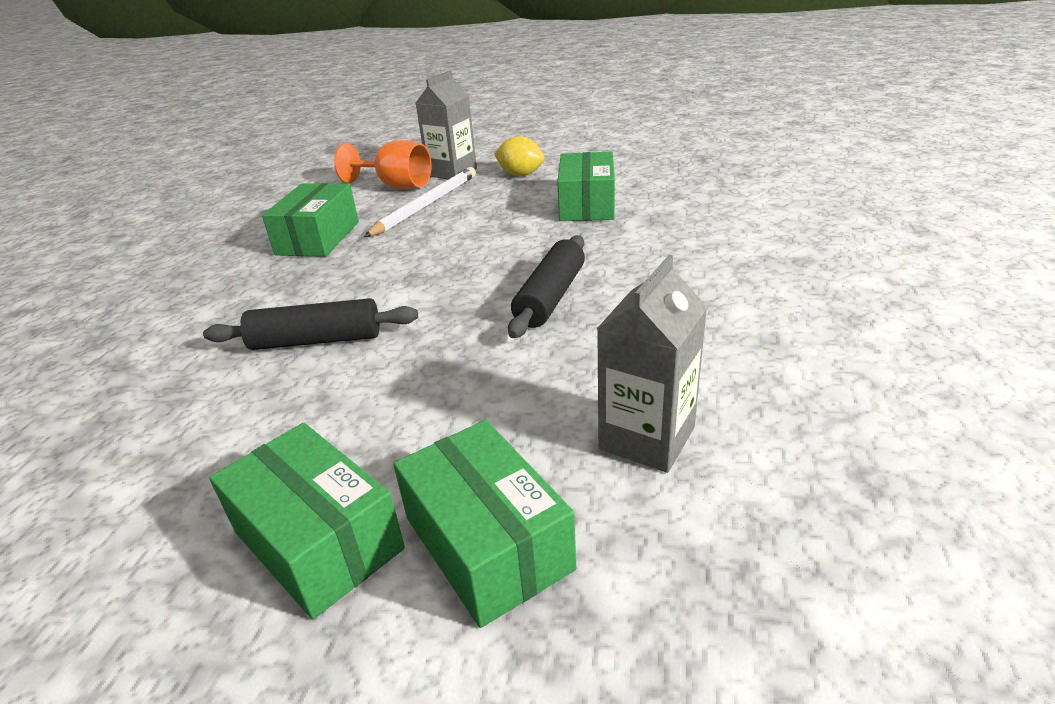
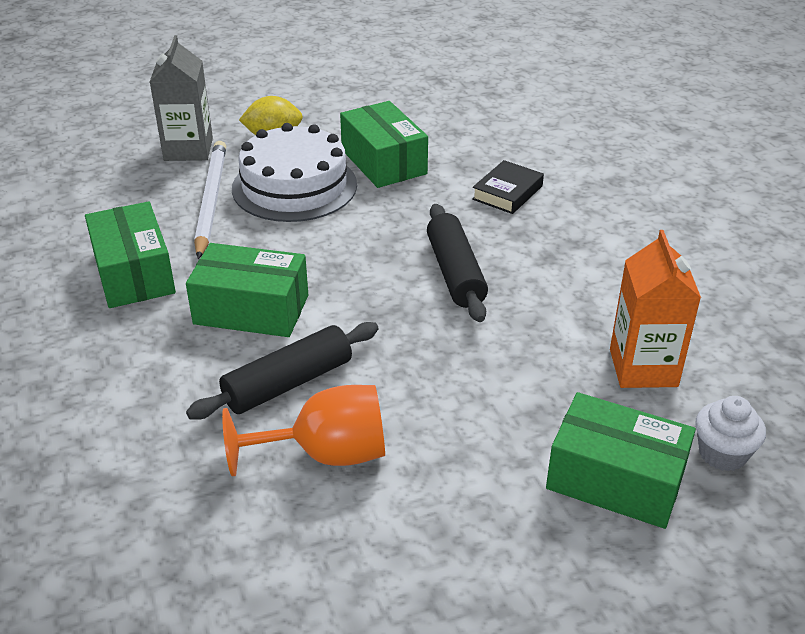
camera: 35 degrees left, 5 degrees up
(318, 540) = (501, 531): green box -> green box (251, 309)
(396, 186) = (141, 183): orange goblet -> orange goblet (326, 454)
(496, 208) = (294, 186): none -> white cake
(646, 572) = (722, 453): none -> white cupcake
(647, 438) = (643, 368): grey carton -> orange carton
(673, 247) = (507, 193): none -> black book

